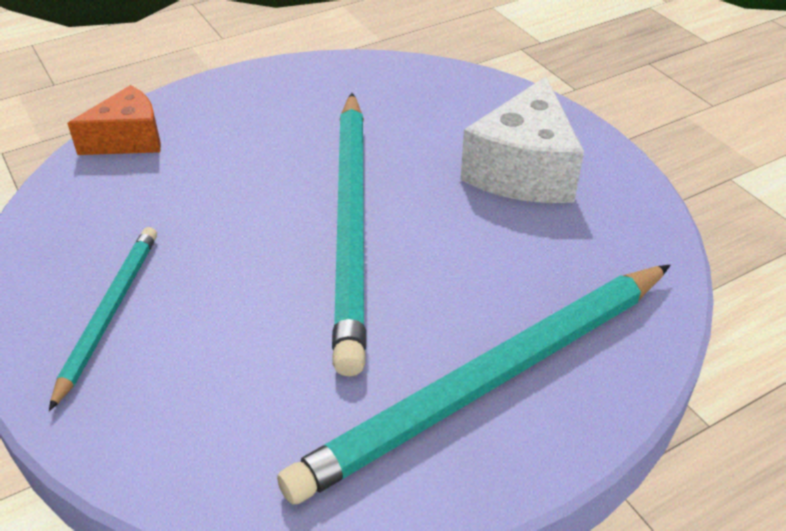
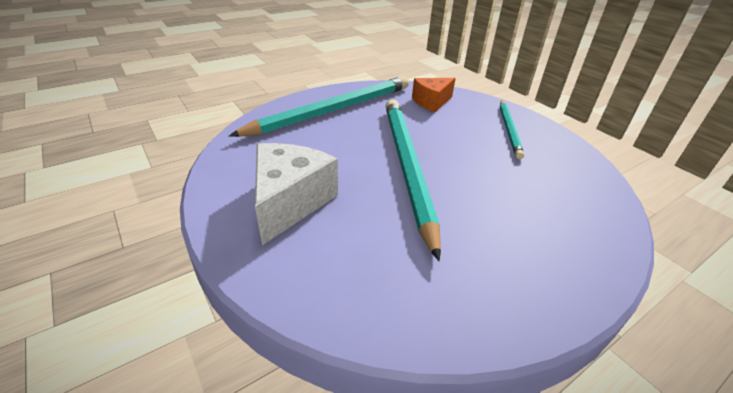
camera: 175 degrees right, 5 degrees down
(129, 139) = (601, 225): orange cheese -> orange cheese (431, 102)

